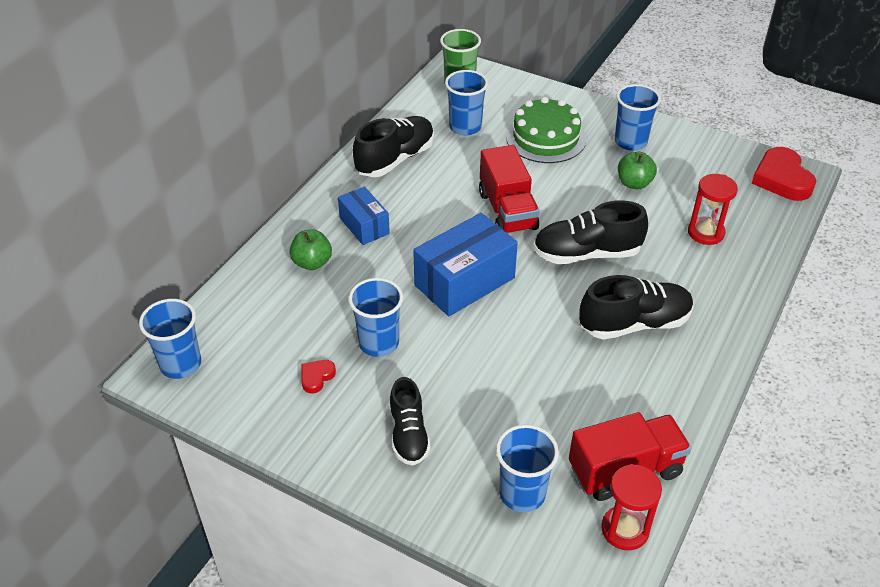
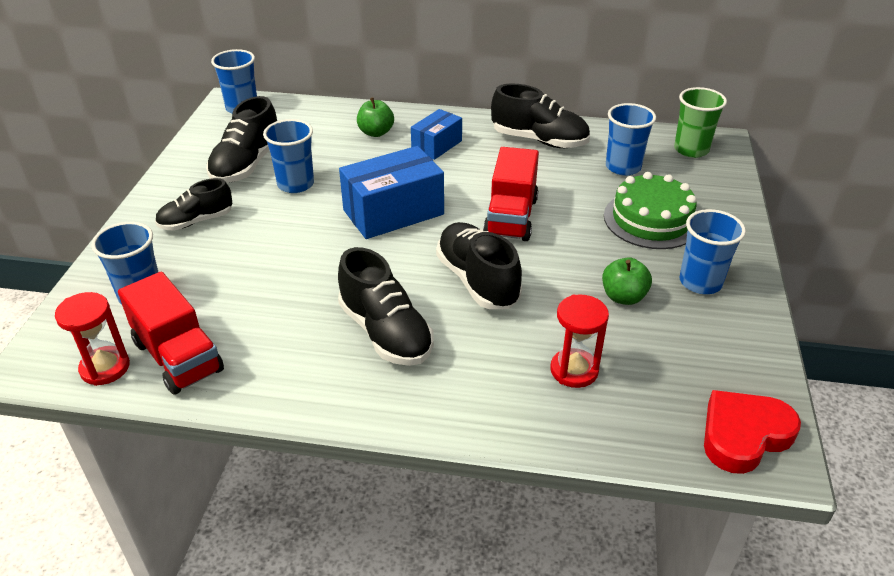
camera: 70 degrees right, 5 degrees down
(316, 377) = (247, 165): red heart -> black shoe
(464, 281) = (393, 212): blue box -> blue box turned 60 degrees counterclockwise
(507, 211) = (511, 217): red truck -> red truck turned 45 degrees counterclockwise

